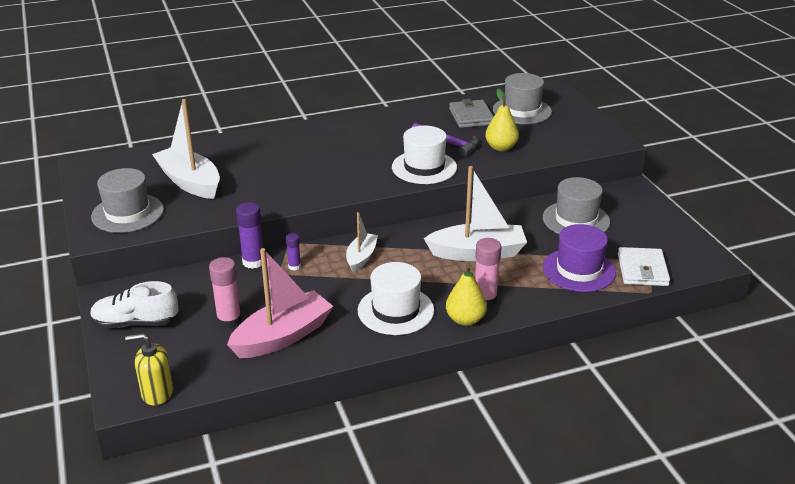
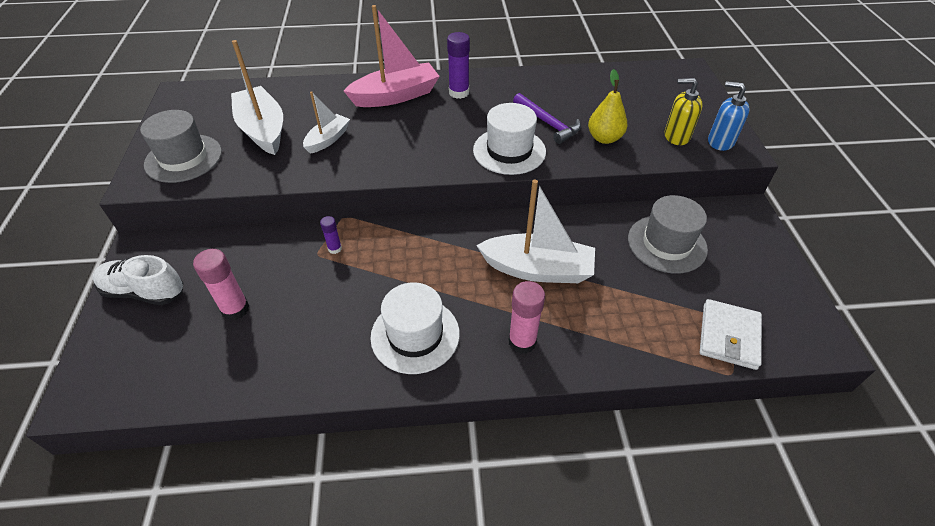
camera: 15 degrees right, 15 degrees up
(157, 393) = (112, 397): yellow soap dispenser -> yellow soap dispenser (676, 136)
(253, 262) = (297, 234): purple glue stick -> purple glue stick (459, 93)
(283, 336) = (279, 345): pink boat -> pink boat (396, 96)
(361, 257) = (409, 250): white boat -> white boat (328, 139)
(465, 320) = (488, 367): yellow pear -> none
(471, 117) = (585, 92): grey wallet -> none
(522, 111) = (644, 93): grey hat -> none
(579, 270) = (649, 320): purple hat -> none
(596, 137) = (720, 141): none -> blue soap dispenser

